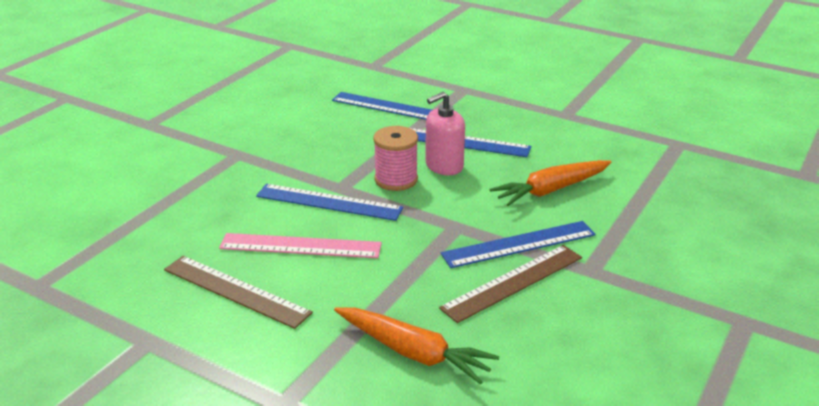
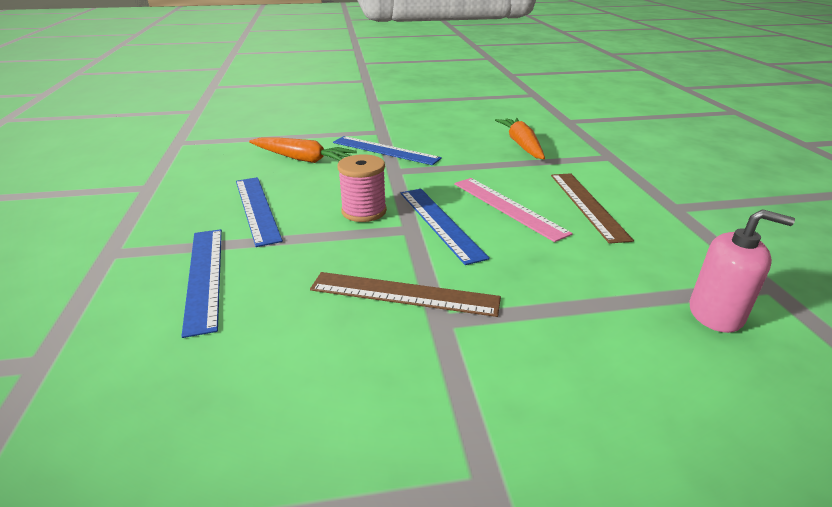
camera: 130 degrees left, 0 degrees up
(444, 166) = (313, 202): pink soap dispenser -> pink soap dispenser (715, 314)
(513, 282) = (425, 142): brown ruler -> brown ruler (404, 294)

